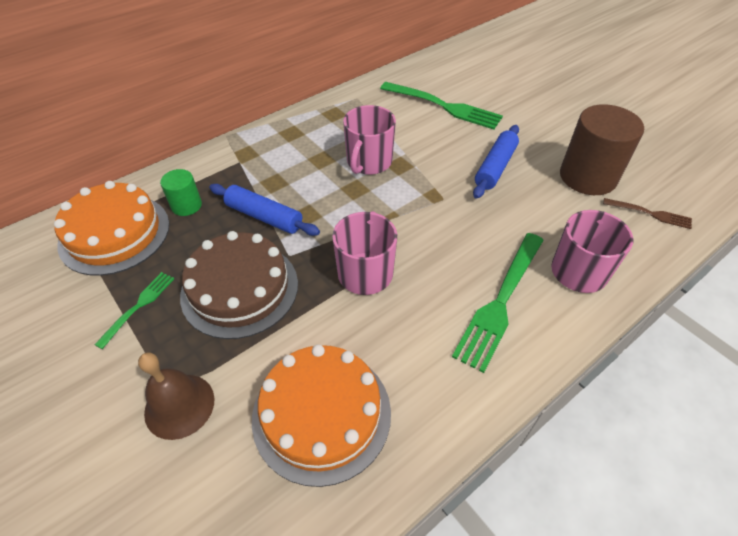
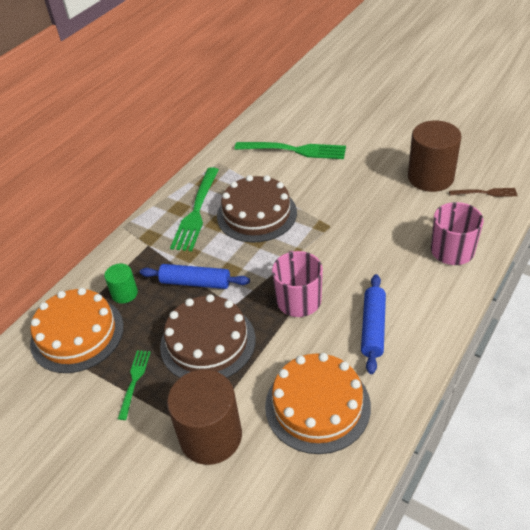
camera: 15 degrees left, 5 degrees down
(179, 405) = (211, 436): brown bell -> brown cylinder
(369, 162) = (256, 214): pink mug -> brown cake
(495, 167) = (358, 190): blue rolling pin -> blue rolling pin (373, 328)
(500, 301) = (406, 289): green fork -> green fork (196, 212)

